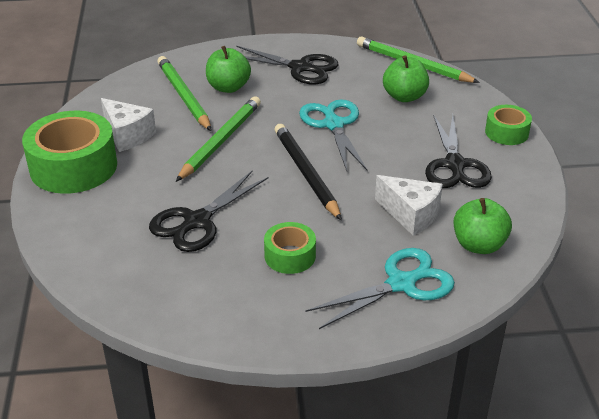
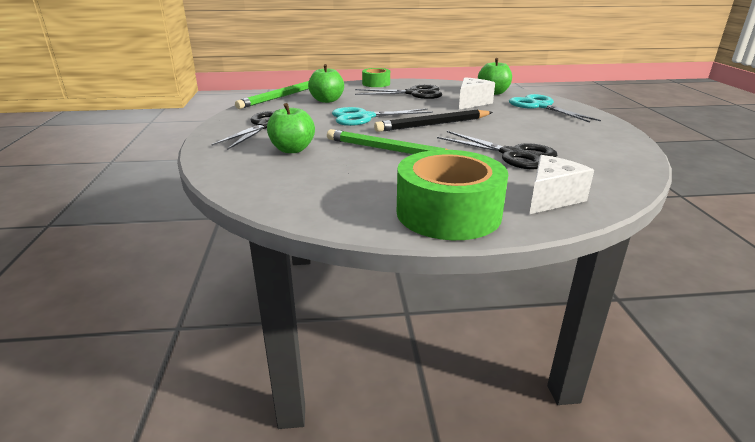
camera: 90 degrees left, 10 degrees down
(127, 135) = (381, 189): white cheese -> white cheese (551, 198)
(183, 96) = (303, 167): green pencil -> none
(290, 256) = (534, 128): green tape -> none

